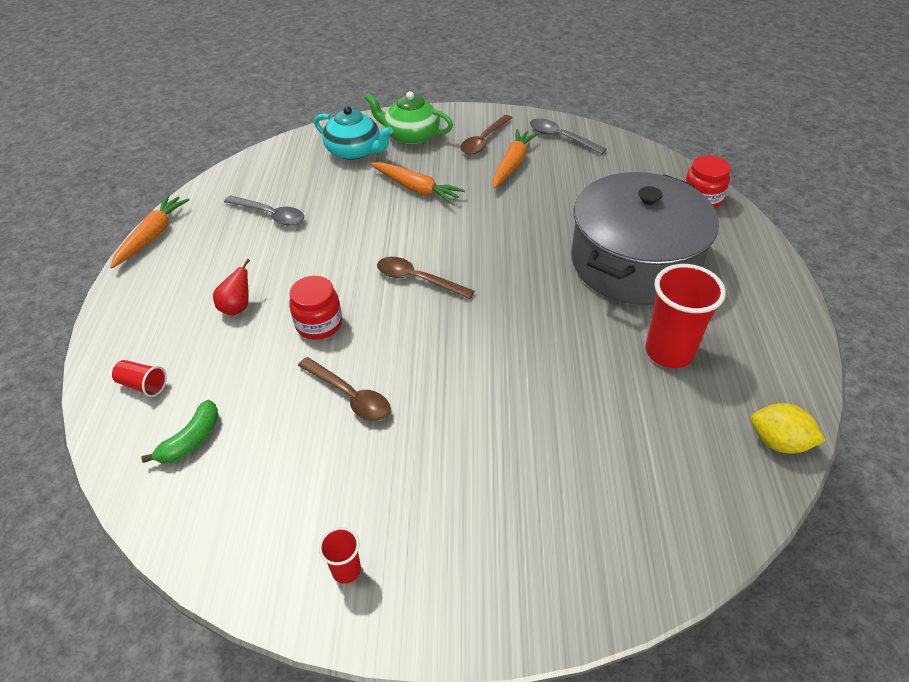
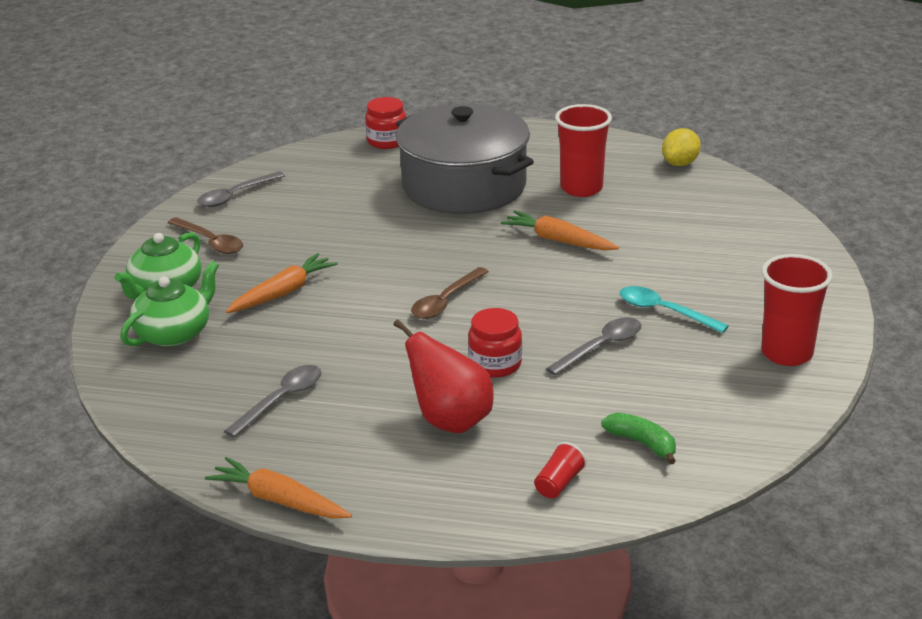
camera: 80 degrees left, 15 degrees down
(237, 307) = (450, 421): red pear -> red pear, size x1.86
(346, 570) = (786, 353): red cup -> red cup, size x2.07
(350, 396) = (601, 347): brown spoon -> grey spoon
(355, 151) = (174, 333): turquoise teapot -> green teapot
(422, 444) = (663, 311): none -> turquoise spoon
(512, 164) = (270, 229): orange carrot -> orange carrot (558, 240)

